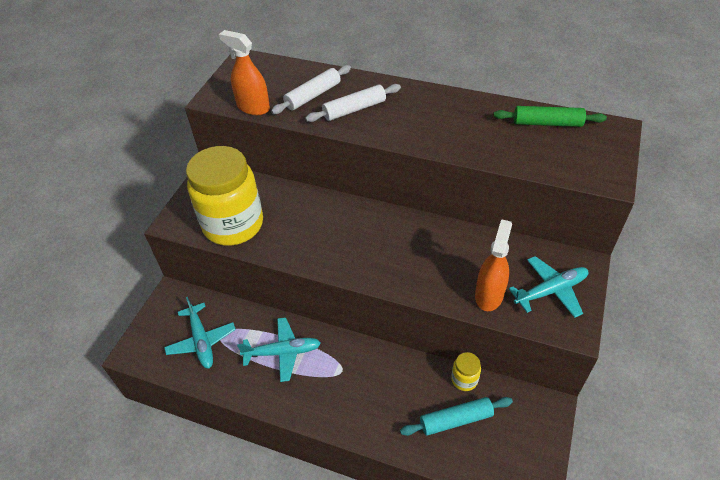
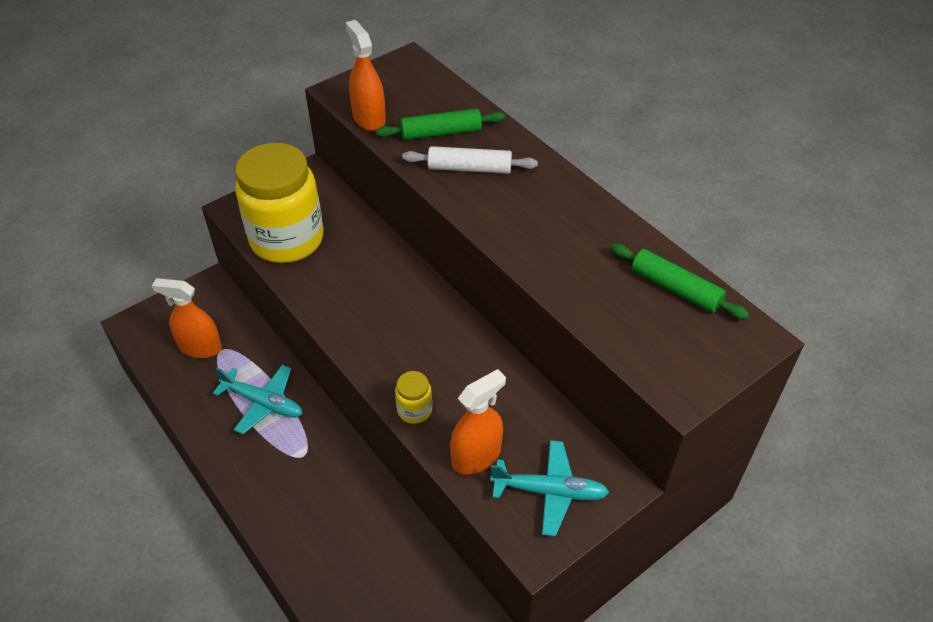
camera: 30 degrees right, 0 degrees up
(201, 340) = (200, 347): turquoise plane -> orange spray bottle
(313, 95) = (441, 133): white rolling pin -> green rolling pin
(456, 420) = (372, 576): turquoise rolling pin -> none
(464, 380) = (417, 541): yellow jar -> yellow jar (414, 410)

